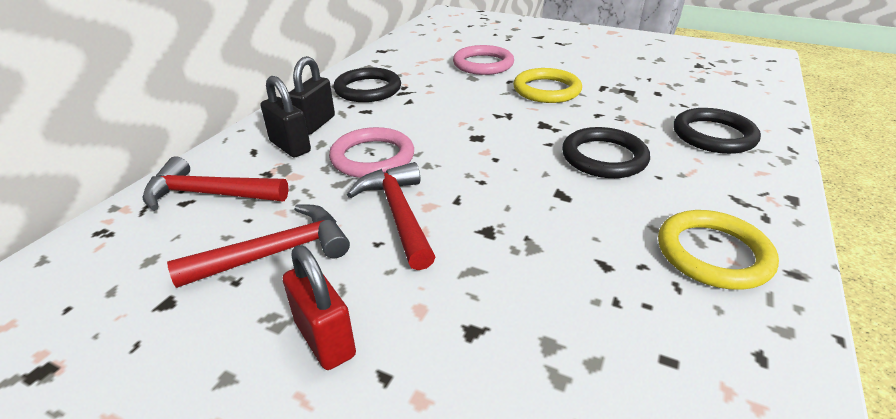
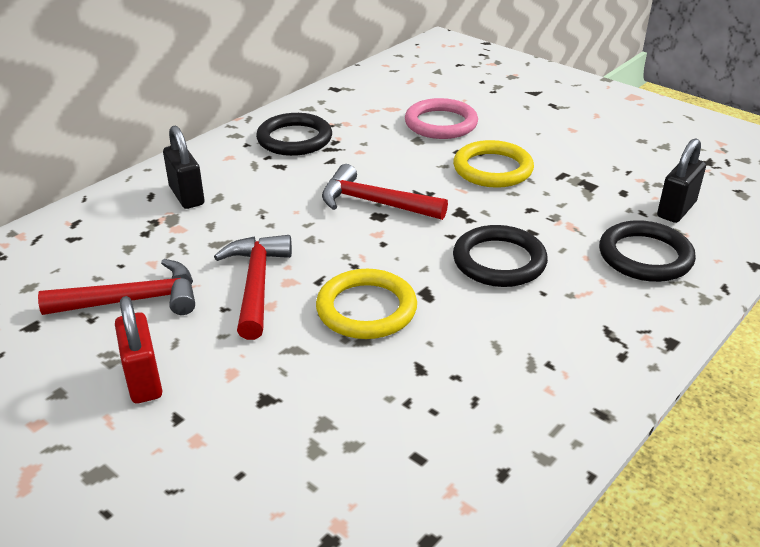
camera: 15 degrees right, 0 degrees up
(209, 194) = (96, 234): red hammer -> red hammer (374, 203)
(315, 124) = (222, 174): black padlock -> black padlock (676, 210)
(372, 157) = (260, 221): pink ring -> none
(713, 254) = (534, 379): yellow ring -> yellow ring (366, 309)

